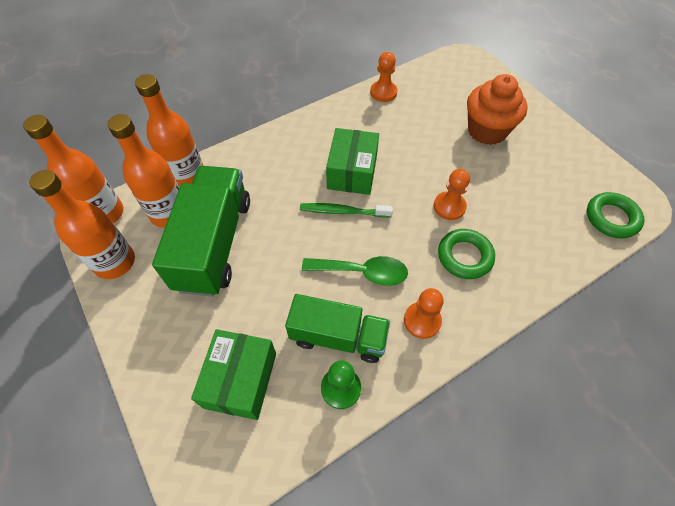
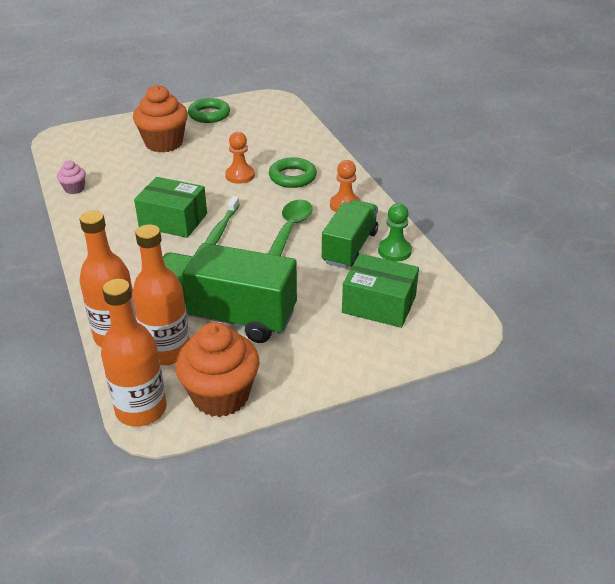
camera: 80 degrees left, 20 degrees down
(115, 262) = (220, 396): orange bottle -> orange cupcake
(383, 92) = (74, 189): orange pawn -> pink cupcake
(611, 218) = (281, 112): green ring -> green ring (209, 115)

